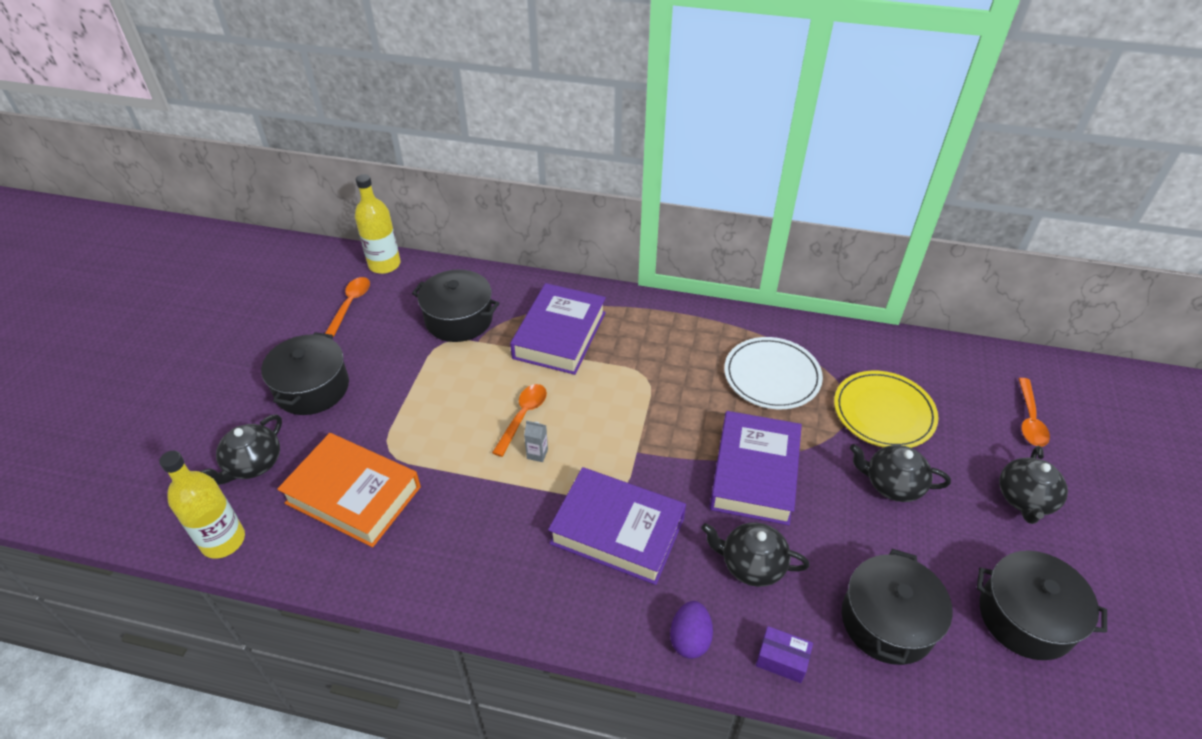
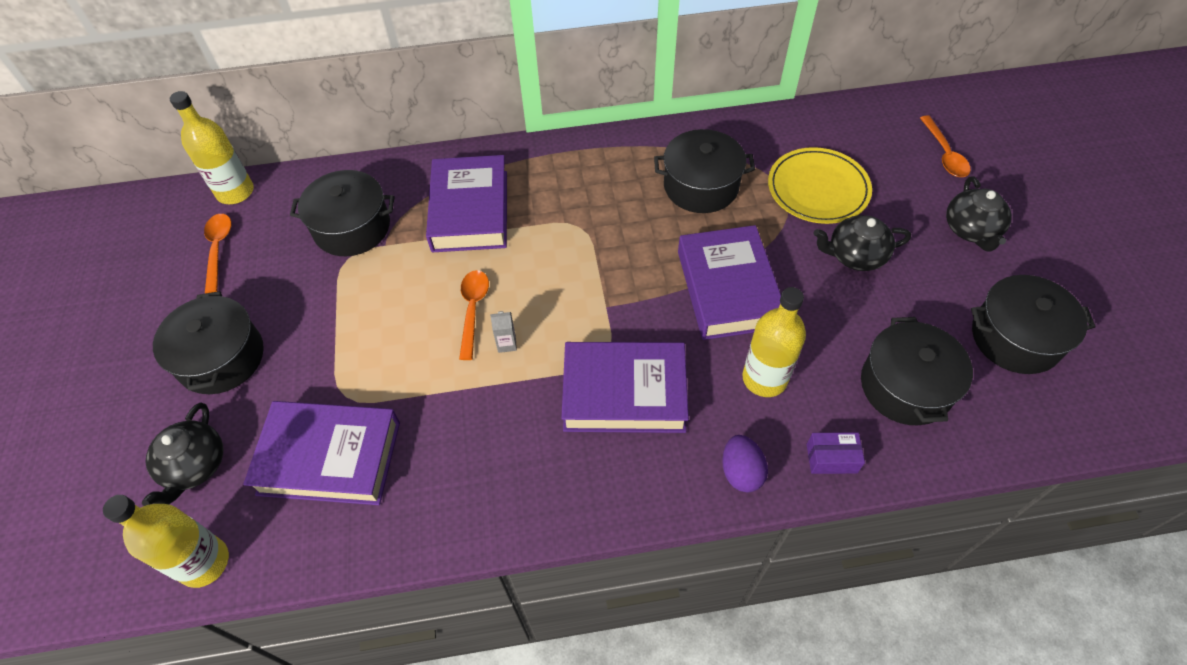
camera: 20 degrees left, 10 degrees up
(353, 495) = (329, 458): orange book -> purple book
(751, 564) = (764, 378): black teapot -> yellow bottle
(772, 376) = (701, 186): white plate -> black pot

